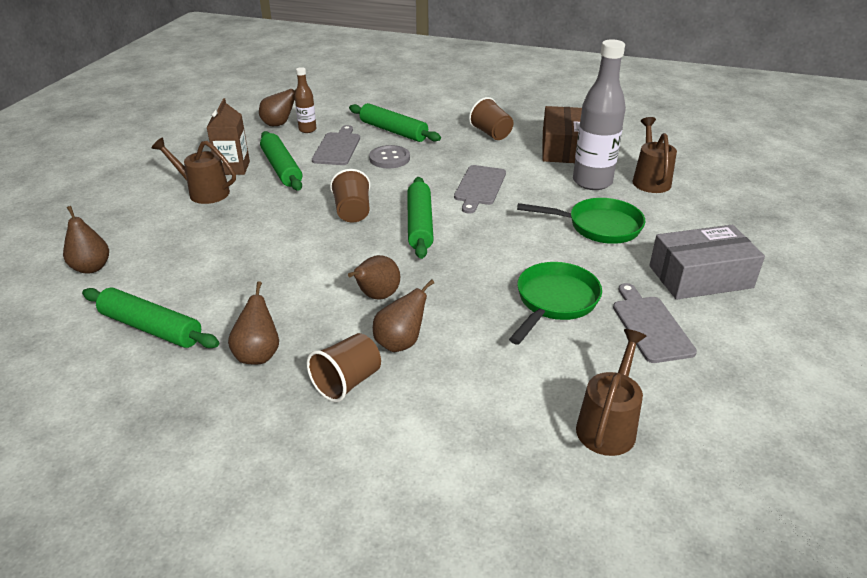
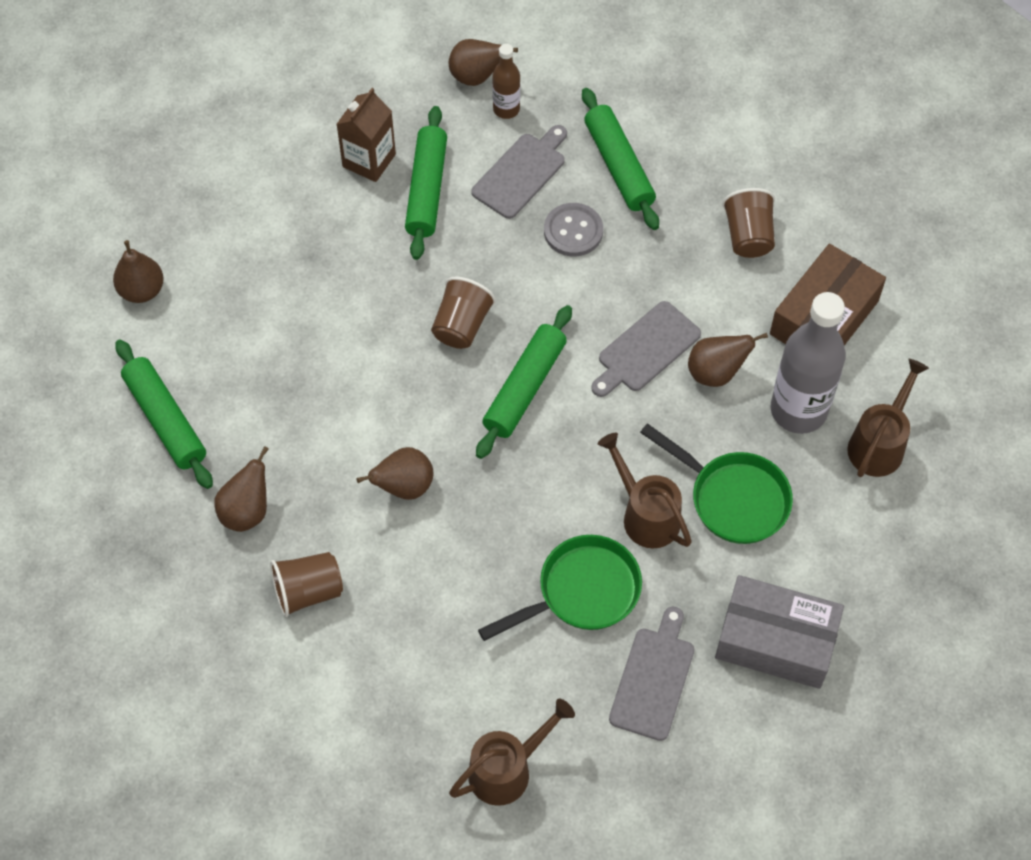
camera: 30 degrees right, 25 degrees up
(203, 192) = (311, 198): brown watering can -> brown watering can (645, 514)
(400, 343) = (387, 566): brown pear -> brown pear (716, 372)

